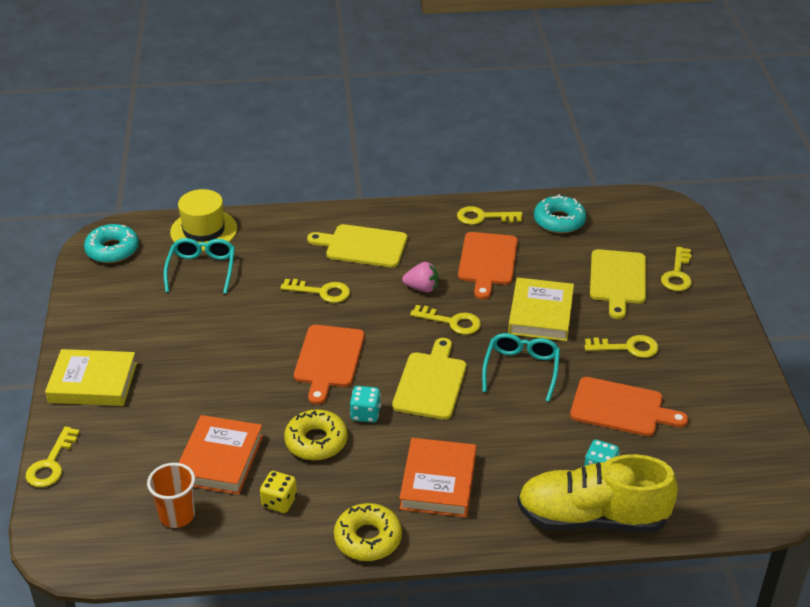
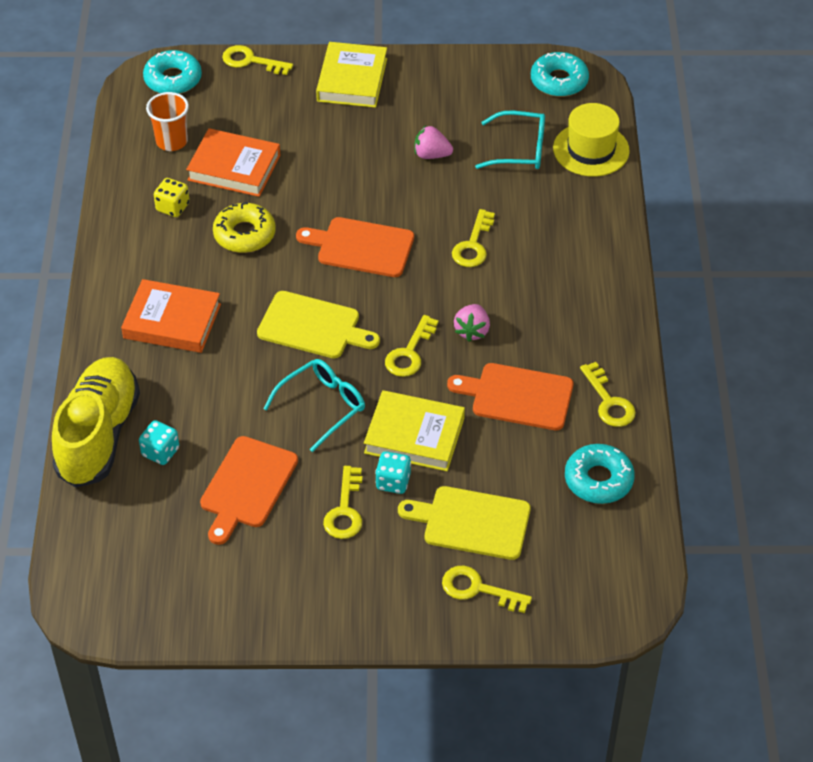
camera: 95 degrees right, 10 degrees up
(73, 527) = (173, 79): none -> turquoise donut
(206, 322) = (431, 155): none -> pink strawberry
(362, 246) = (555, 283): yellow cutting board -> none
(365, 414) = (276, 272): turquoise dice -> turquoise dice (393, 482)
(368, 538) = (114, 266): yellow donut -> none
(483, 217) = (609, 402): yellow key -> yellow key turned 150 degrees clockwise
(521, 369) = (323, 406): turquoise glasses -> turquoise glasses turned 60 degrees counterclockwise

